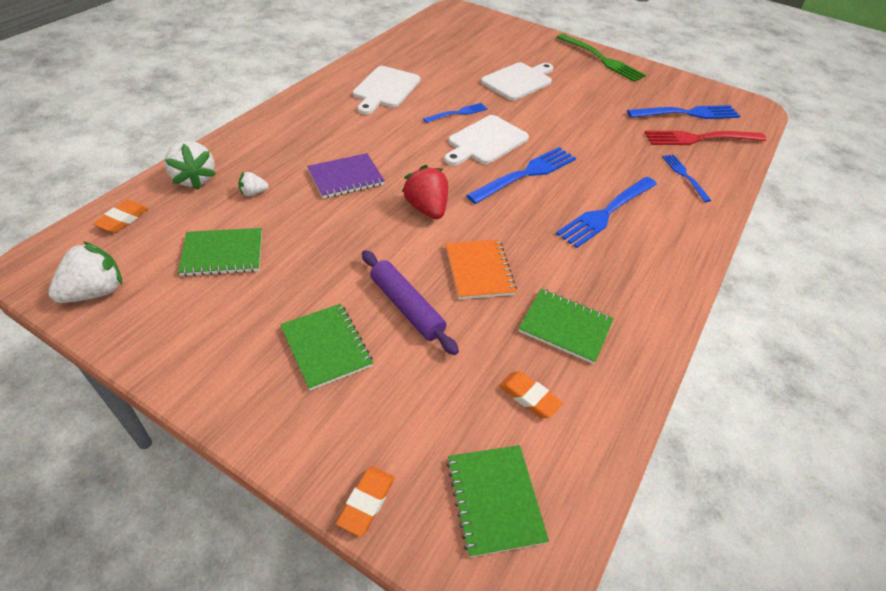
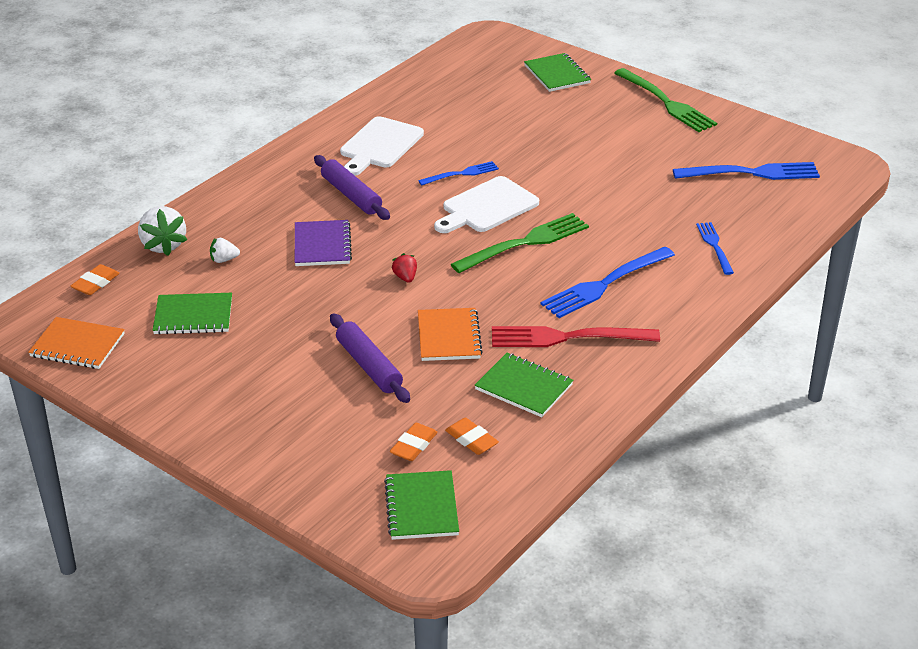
camera: 10 degrees right, 10 degrees down
(95, 292) = (77, 345): white strawberry -> orange notebook
(326, 347) = (289, 395): green notebook -> green notebook (557, 74)
(346, 178) = (322, 245): purple notebook -> purple notebook turned 75 degrees counterclockwise
(366, 502) = (313, 503): orange eraser -> orange eraser (414, 446)
(367, 131) = (351, 195): none -> purple rolling pin
(427, 209) = (405, 277): red strawberry -> red strawberry, size x0.53
(518, 81) = (547, 133): white cutting board -> none
(526, 174) = (525, 243): blue fork -> green fork
(700, 138) = (754, 203): red fork -> red fork (567, 337)

